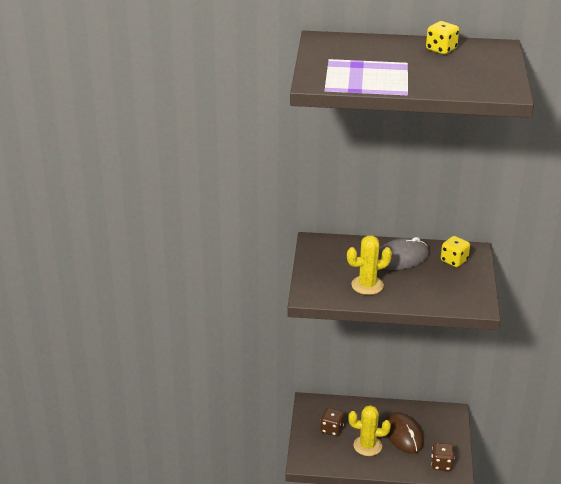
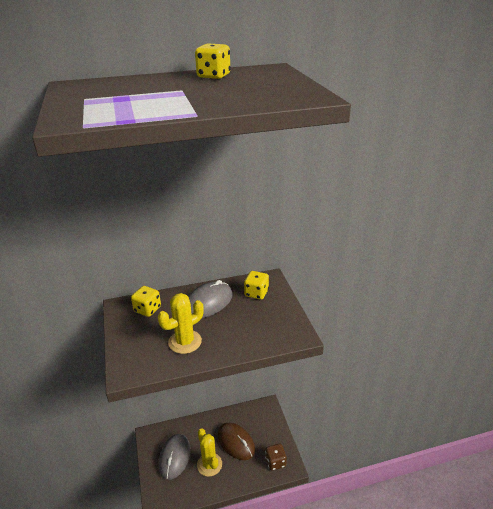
camera: 20 degrees left, 0 degrees up
(332, 429) = (174, 457): brown dice -> grey mouse
(339, 250) = (147, 309): none -> yellow dice
(367, 446) = (209, 464): yellow cactus -> yellow cactus turned 75 degrees clockwise

